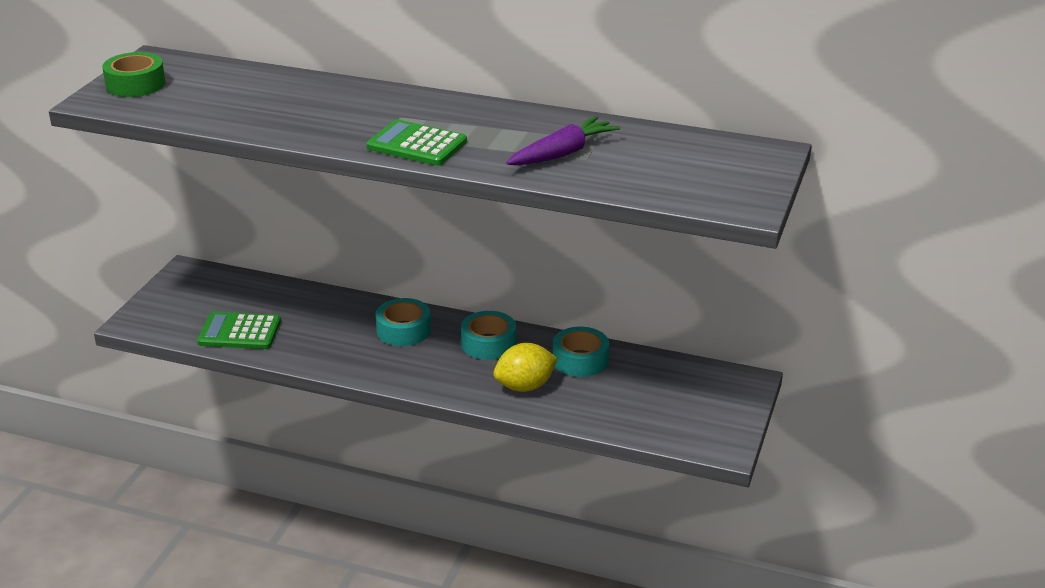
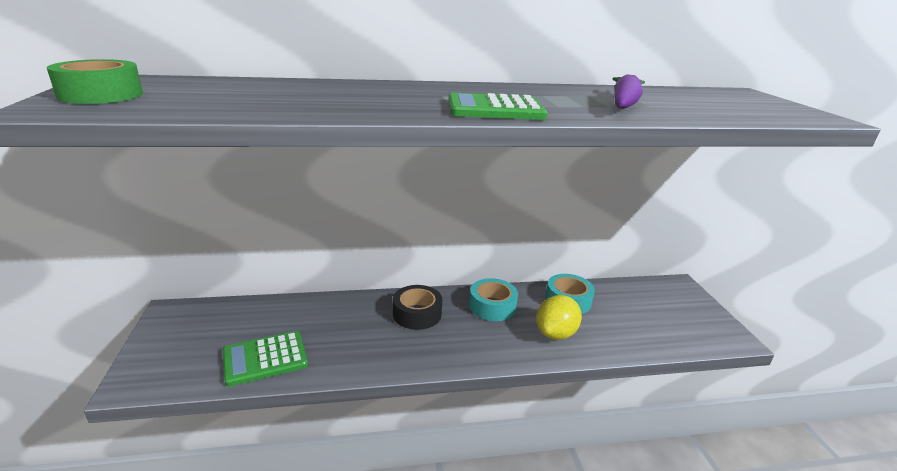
camera: 30 degrees left, 5 degrees down
(403, 330) = (417, 314): turquoise tape -> black tape

